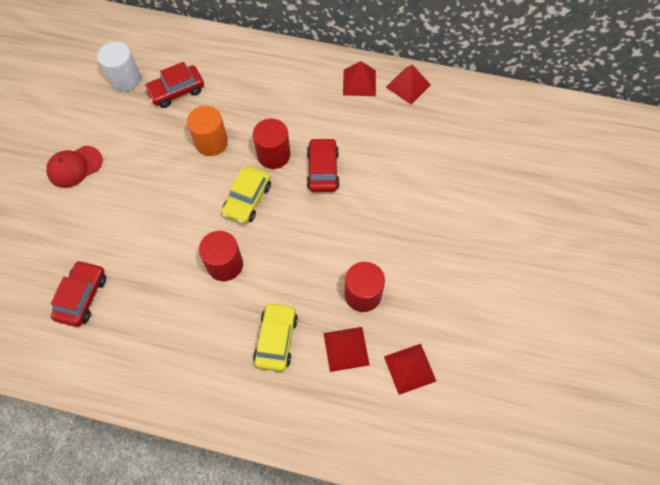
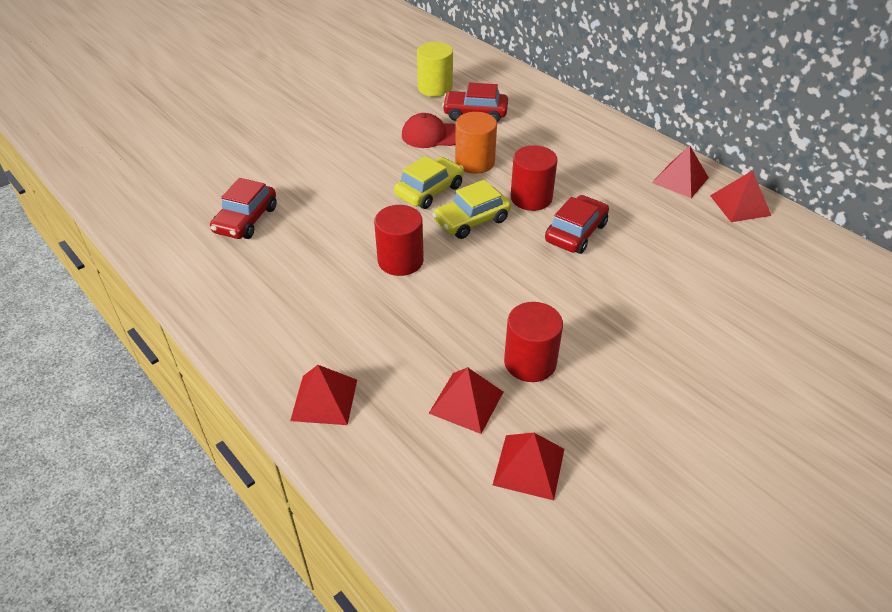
camera: 35 degrees right, 20 degrees down
(75, 167) = (332, 128): red cap -> red cap (432, 135)
(82, 296) = (246, 220): red car -> red car turned 150 degrees clockwise
(125, 79) = (435, 88): white cylinder -> yellow cylinder
(260, 405) = (324, 400): none -> red pyramid
(276, 339) = (395, 350): yellow car -> yellow car (429, 191)

